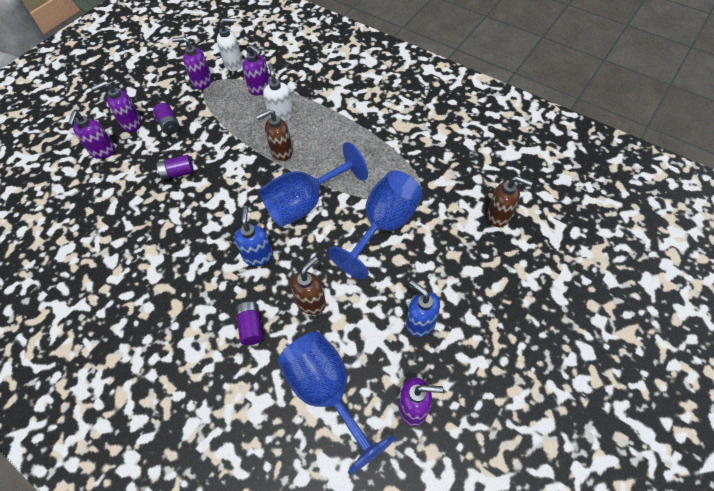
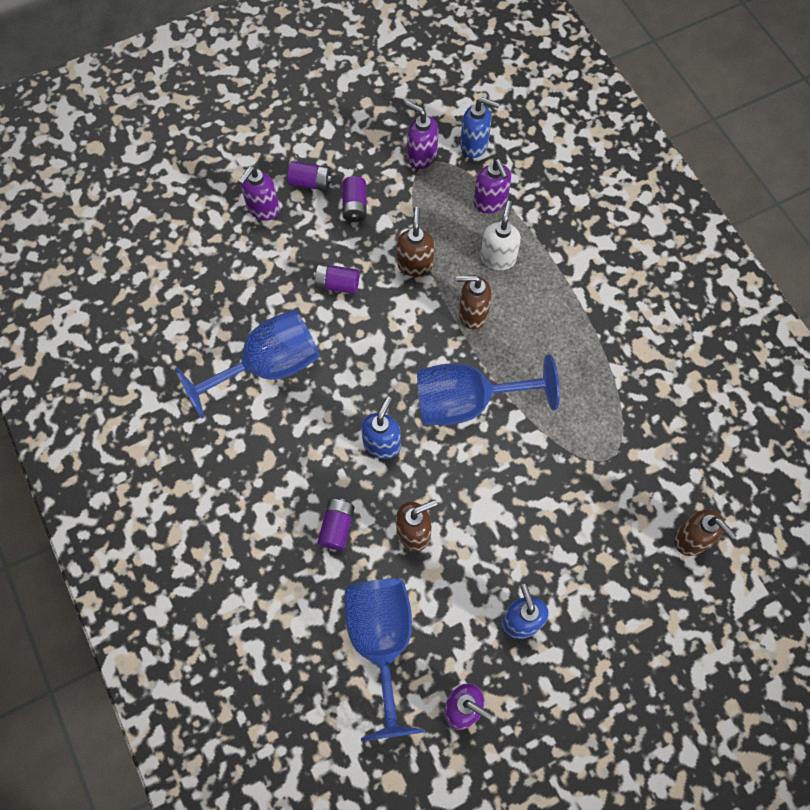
camera: 25 degrees right, 10 degrees up
(131, 124) = (310, 182): purple soap dispenser -> purple battery
(227, 140) = (415, 264): none -> brown soap dispenser
(234, 64) = (474, 145): white soap dispenser -> blue soap dispenser
(384, 225) = (545, 480): blue goblet -> blue goblet (268, 366)

